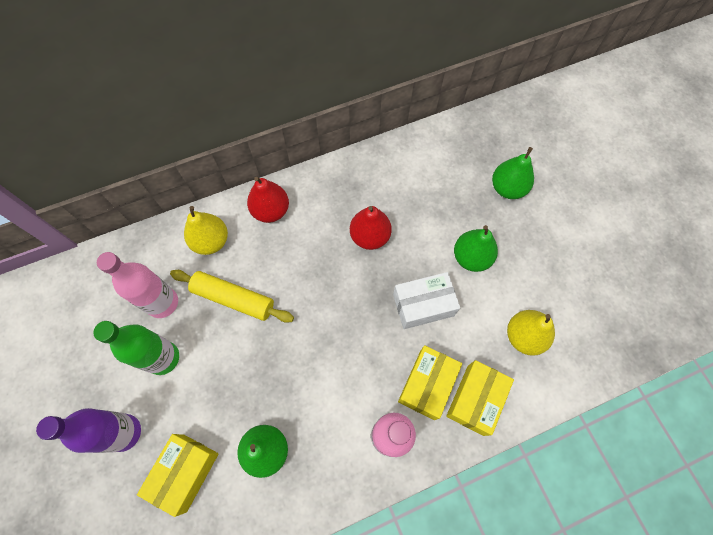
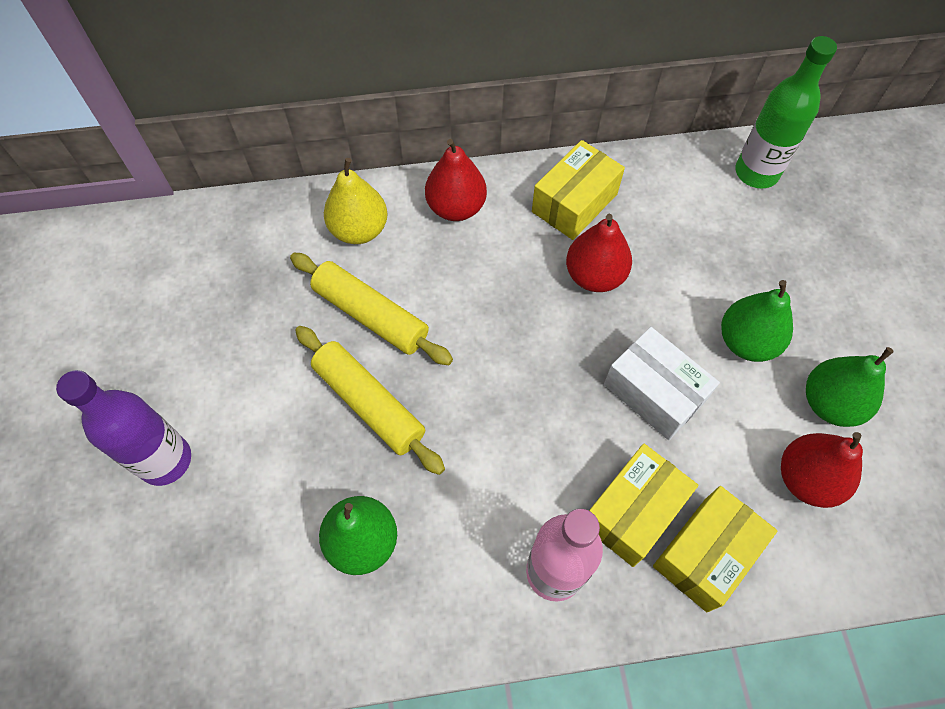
camera: 15 degrees right, 5 degrees down
(162, 303) = (268, 297): pink bottle -> none
(163, 358) = (248, 372): green bottle -> green bottle (756, 173)
(185, 472) = (236, 540): yellow box -> yellow box (574, 203)
(247, 359) = (369, 404): none -> yellow rolling pin
(423, 305) = (654, 392): white box -> white box turned 45 degrees clockwise
(507, 188) = (827, 255): green pear -> green pear (830, 403)
(524, 336) = (806, 479): yellow pear -> red pear

